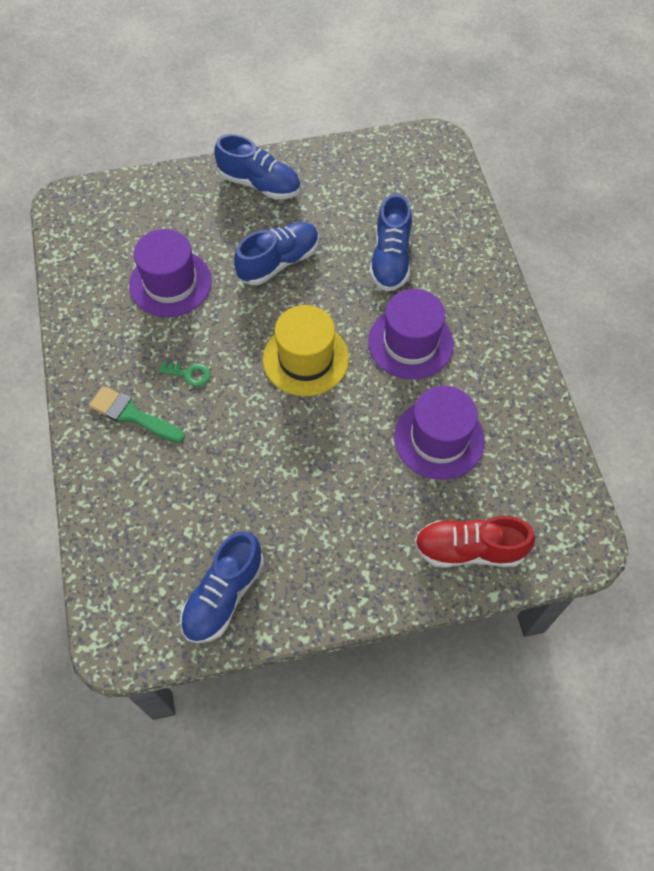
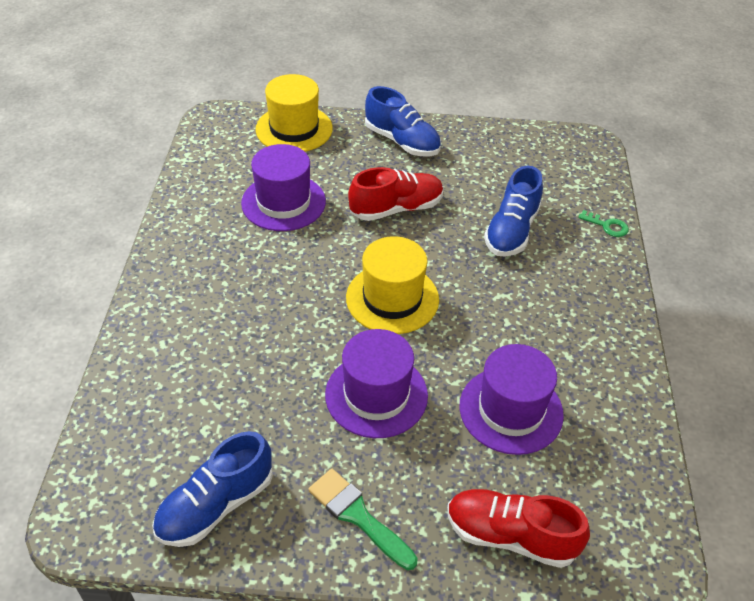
camera: 15 degrees right, 15 degrees down
(132, 415) = (197, 306): green brush -> green brush (358, 516)
(149, 195) = (294, 129): none -> yellow hat
(189, 374) = (269, 283): green key -> green key (607, 226)
(278, 262) = (396, 208): blue shoe -> red shoe
(410, 343) = (508, 310): purple hat -> purple hat (376, 395)

